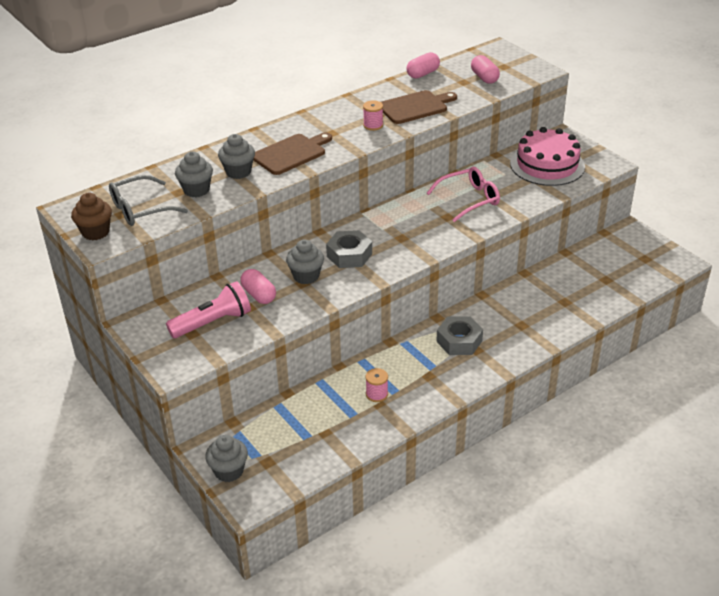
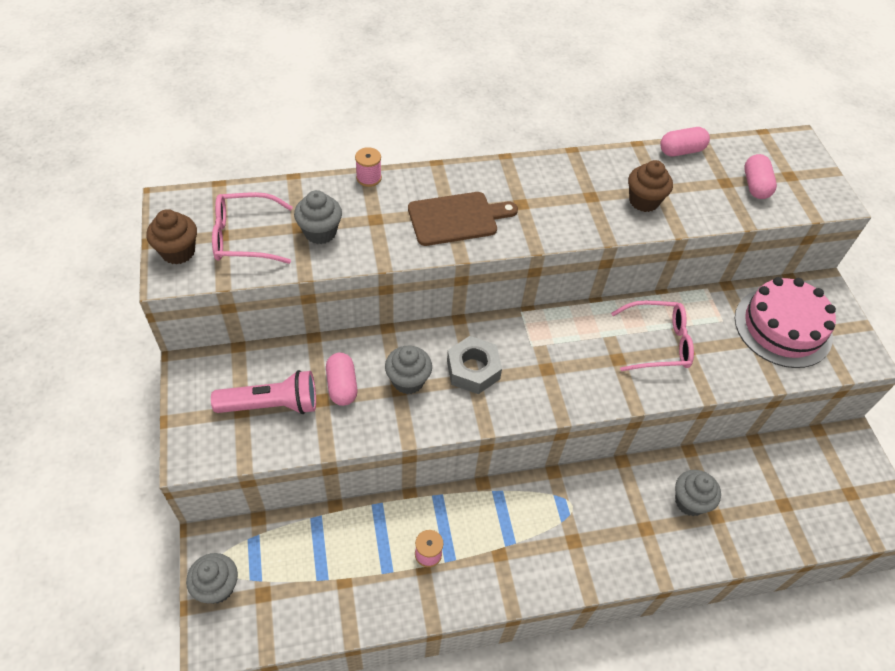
camera: 20 degrees right, 15 degrees up
(140, 209) = (244, 237): grey glasses -> pink glasses
(238, 172) = (381, 223): grey cupcake -> grey cupcake (690, 502)
(373, 125) = (576, 211): pink spool -> pink spool (368, 178)
(415, 107) = (643, 201): brown cutting board -> brown cupcake
(459, 341) = (560, 519): grey nut -> none

